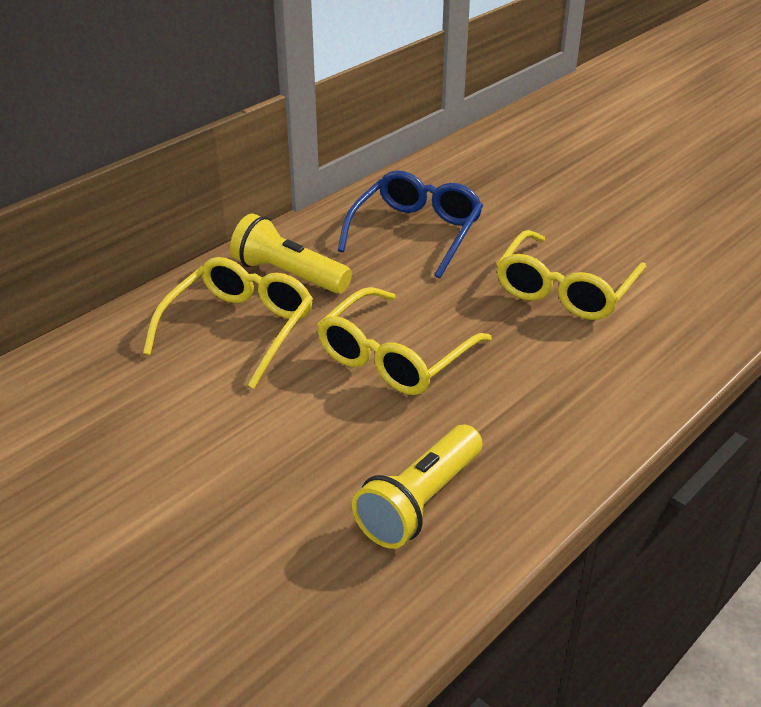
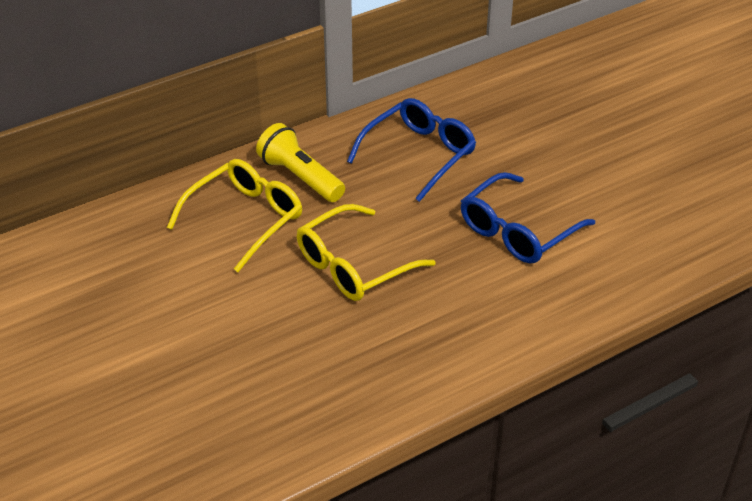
camera: 15 degrees right, 5 degrees up
(420, 502) = (323, 384): yellow flashlight -> none
(565, 290) = (518, 231): yellow glasses -> blue glasses

